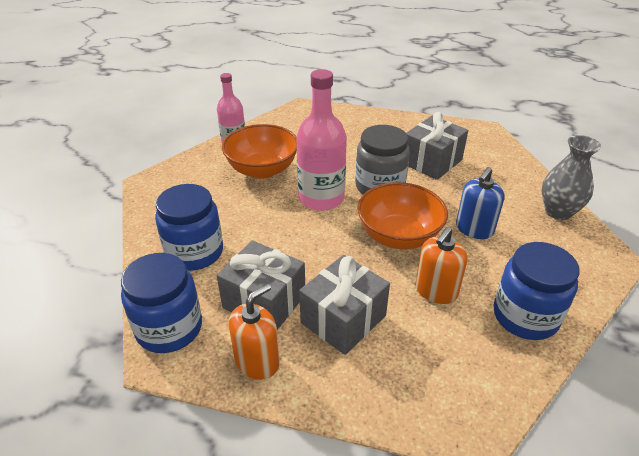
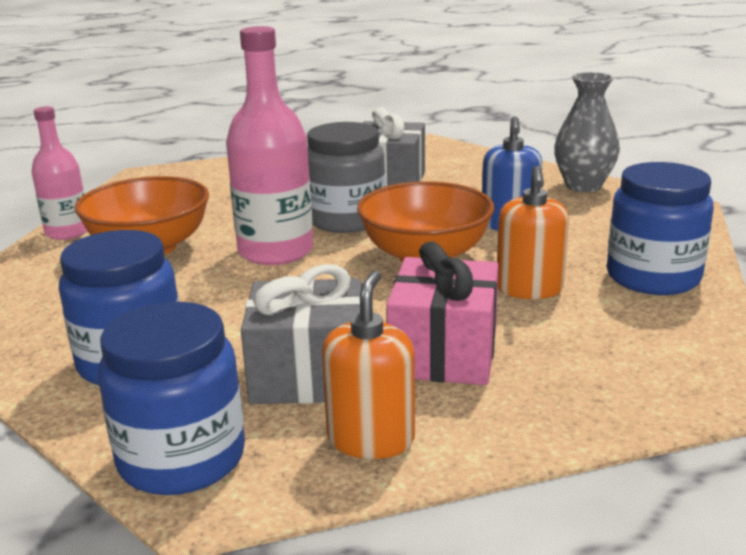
camera: 30 degrees left, 15 degrees down
(343, 319) = (444, 353): grey gift -> pink gift

